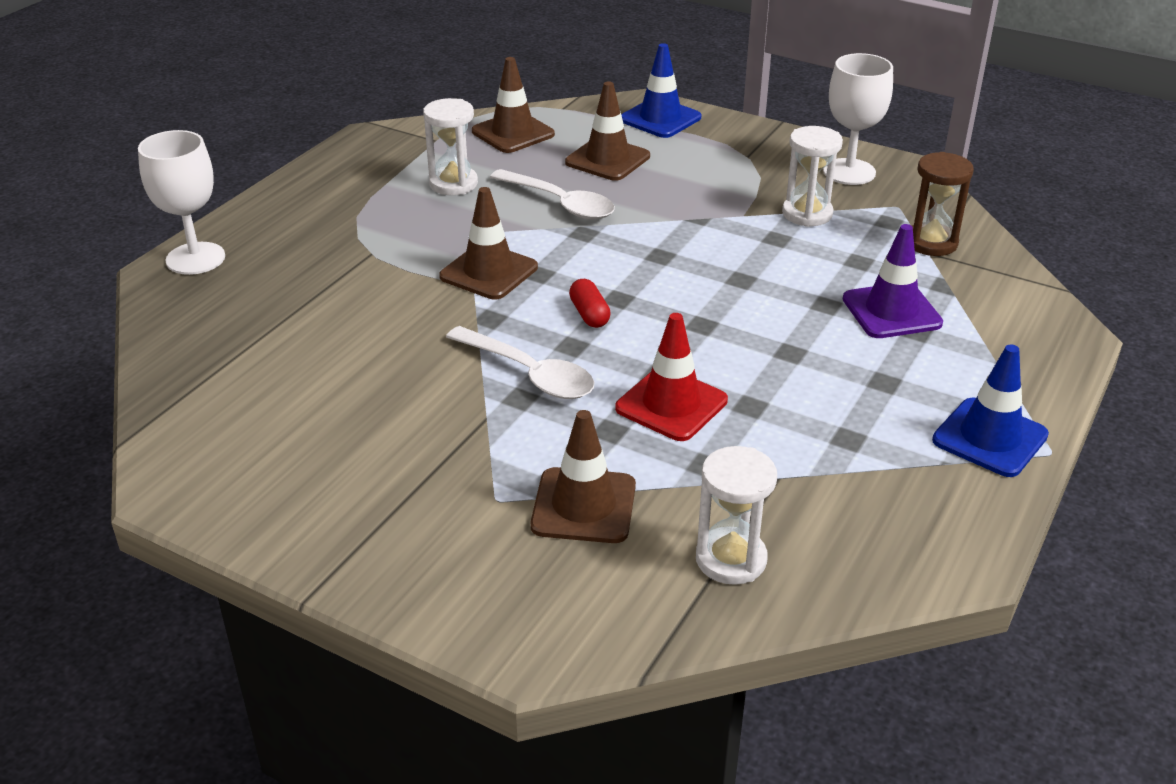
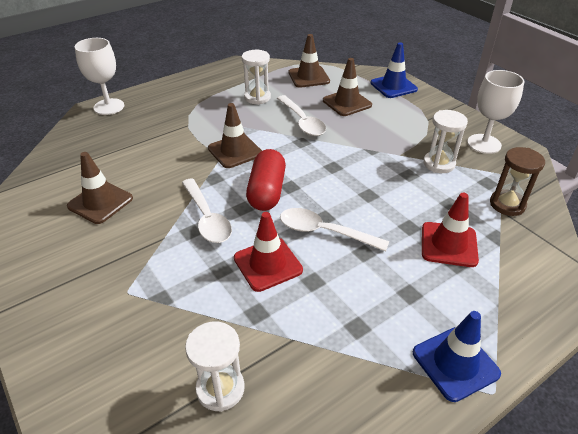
camera: 25 degrees right, 5 degrees up
(583, 506) = (168, 314): brown traffic cone -> brown traffic cone (100, 202)
(589, 314) = (267, 191): red capsule -> red capsule, size x1.93
(717, 343) = (324, 232): none -> white spoon
(891, 311) = (448, 244): purple traffic cone -> red traffic cone

